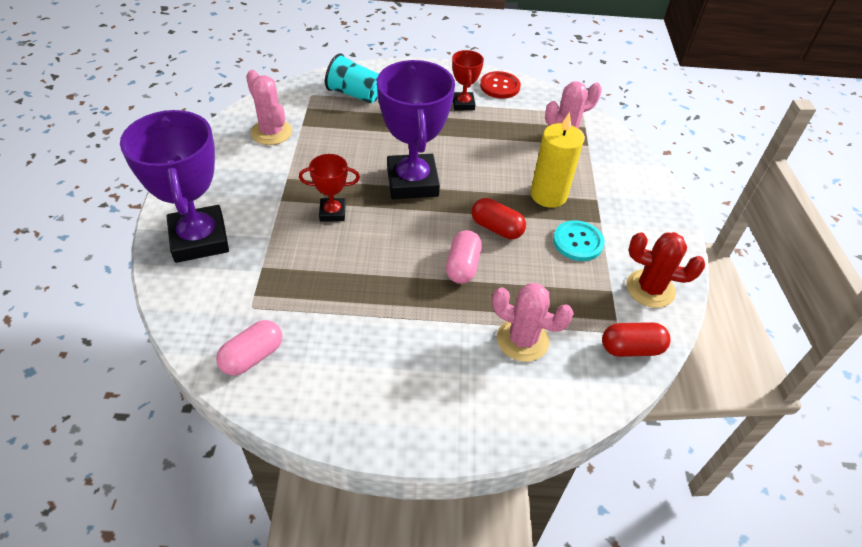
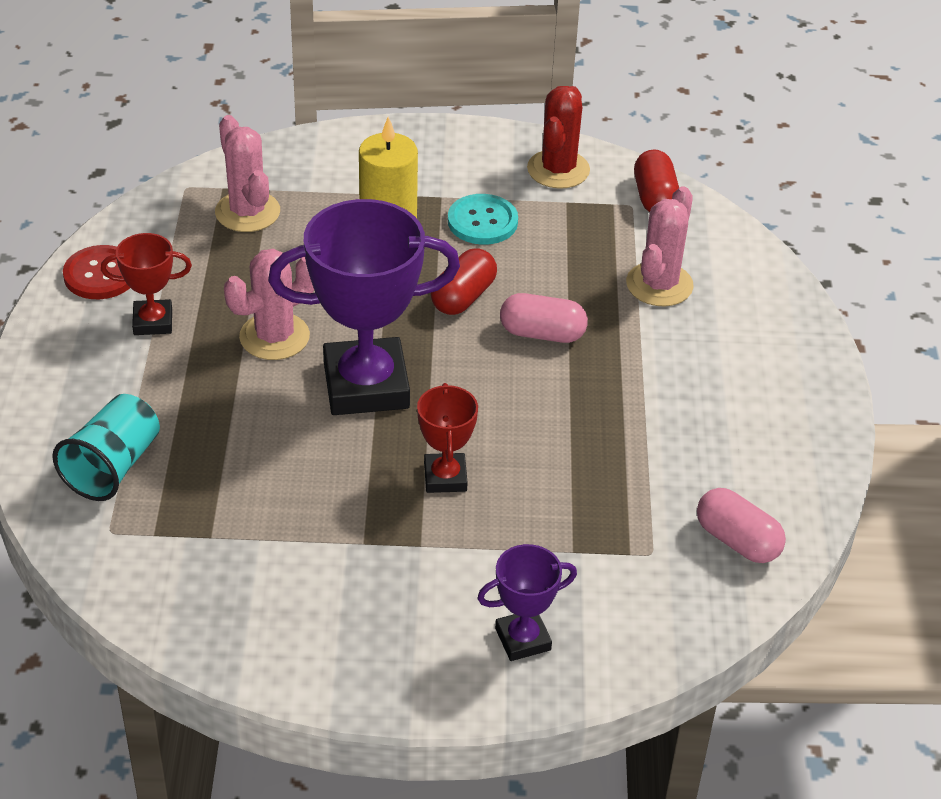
camera: 90 degrees left, 5 degrees down
(199, 239) = (523, 639): purple trophy -> purple trophy, size x0.50
(271, 132) = (232, 579): pink cactus -> pink cactus (274, 337)

